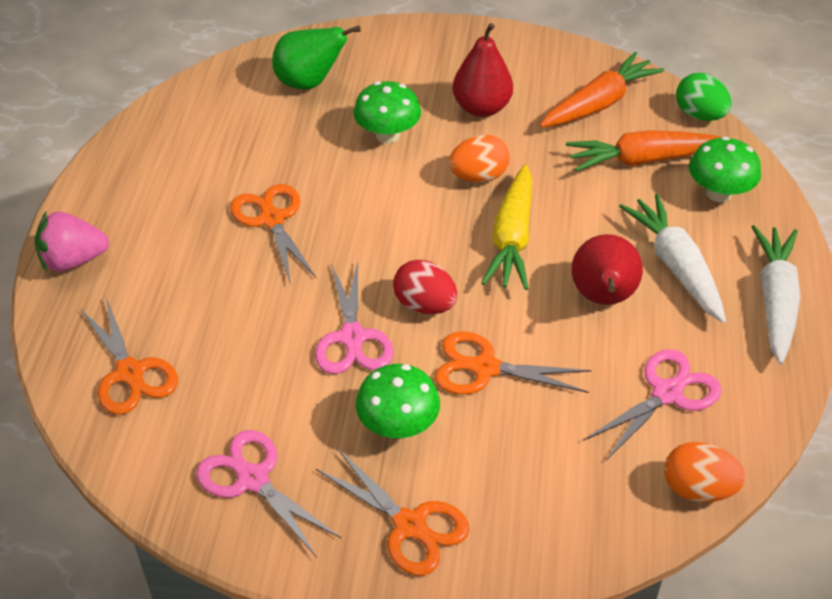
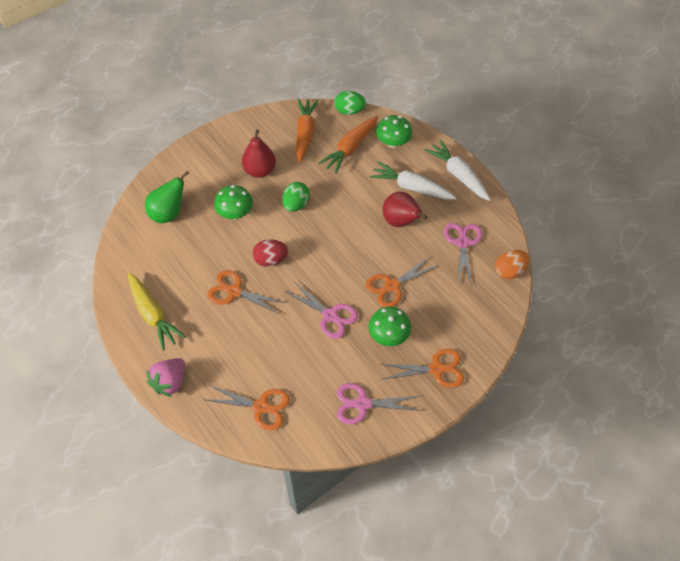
camera: 45 degrees left, 10 degrees up
(425, 305) = (341, 278): red egg -> red egg (270, 260)
(478, 177) = (296, 205): orange egg -> green egg
(512, 238) = (340, 222): yellow carrot -> yellow carrot (153, 314)

